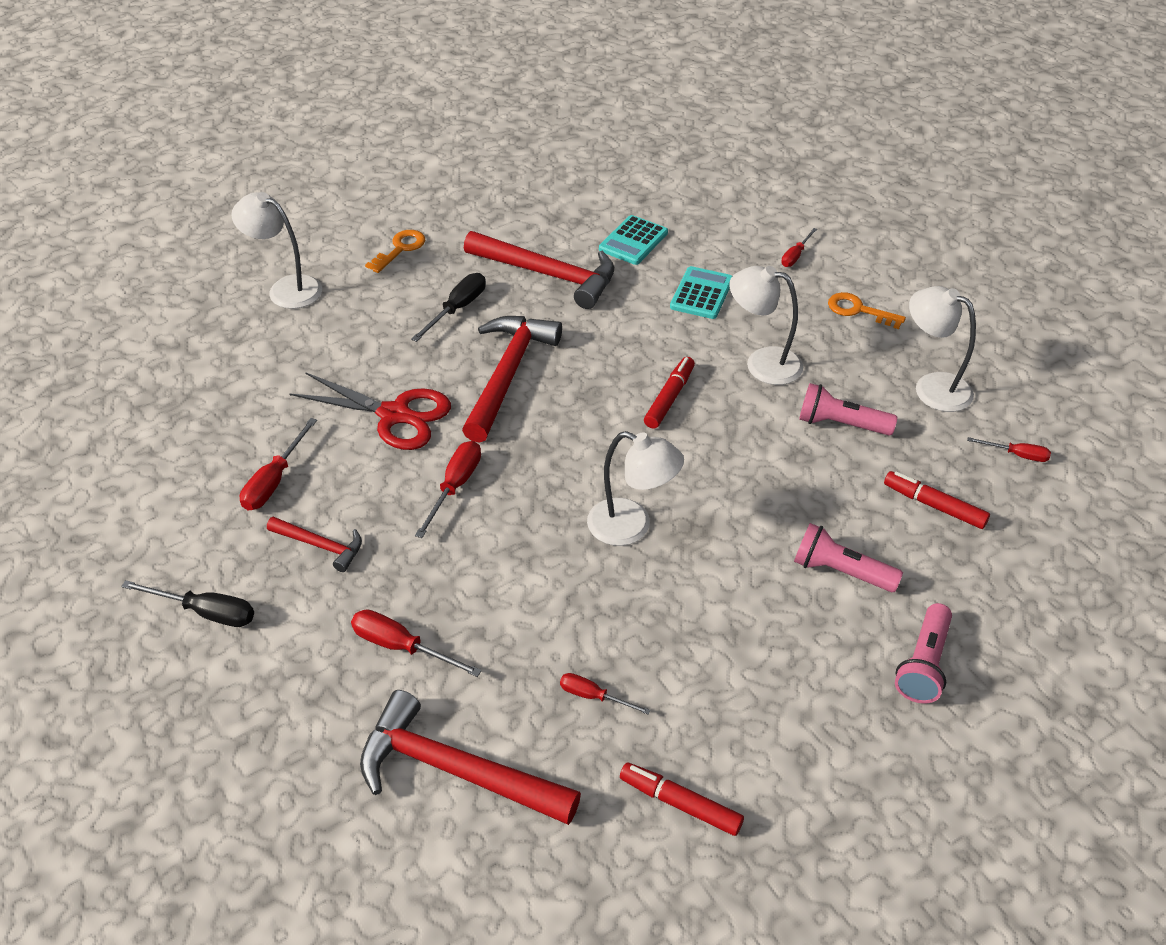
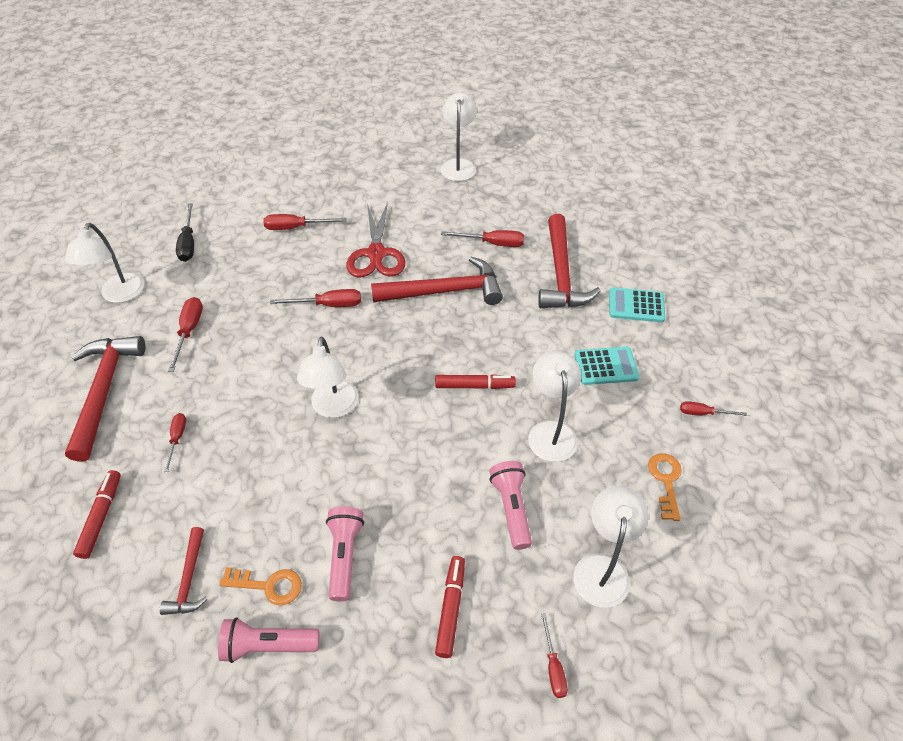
camera: 65 degrees right, 5 degrees up
(259, 722) = (119, 295): none -> white lamp
(320, 545) = (254, 266): red hammer -> red hammer (189, 579)
(400, 249) = (531, 195): orange key -> orange key (268, 585)
(457, 309) = (492, 243): black screwdriver -> red screwdriver

